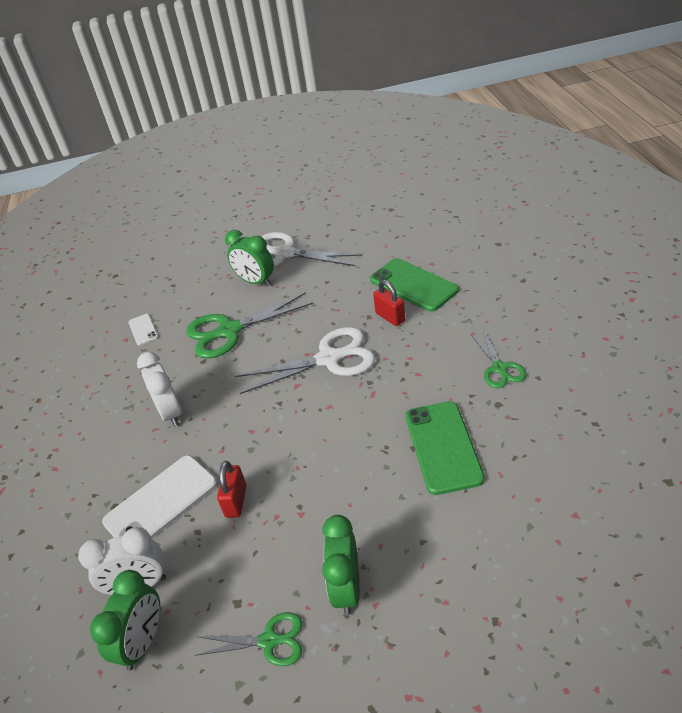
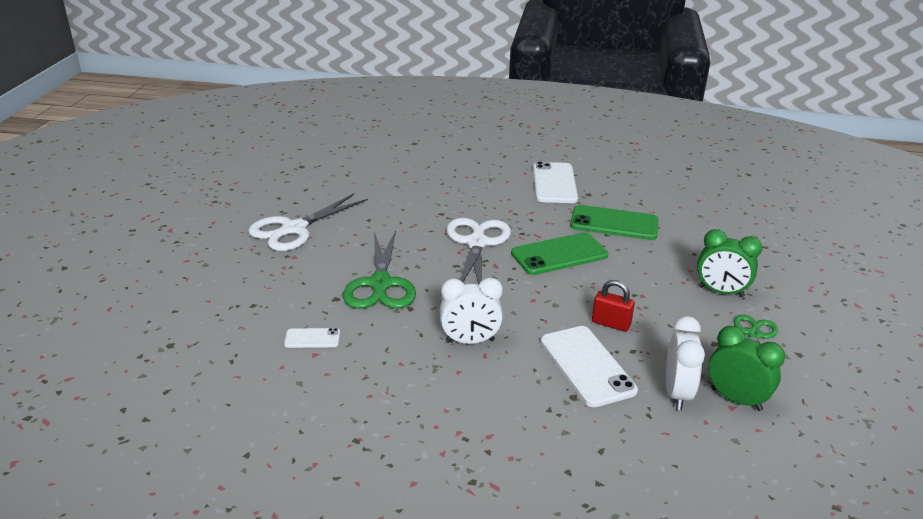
camera: 75 degrees left, 10 degrees down
(255, 281) = (318, 254): green clock -> none
(390, 317) = (453, 205): red padlock -> none
(413, 285) = (423, 185): green phone -> green phone (559, 254)
(500, 368) = (554, 183): green scissors -> white phone

